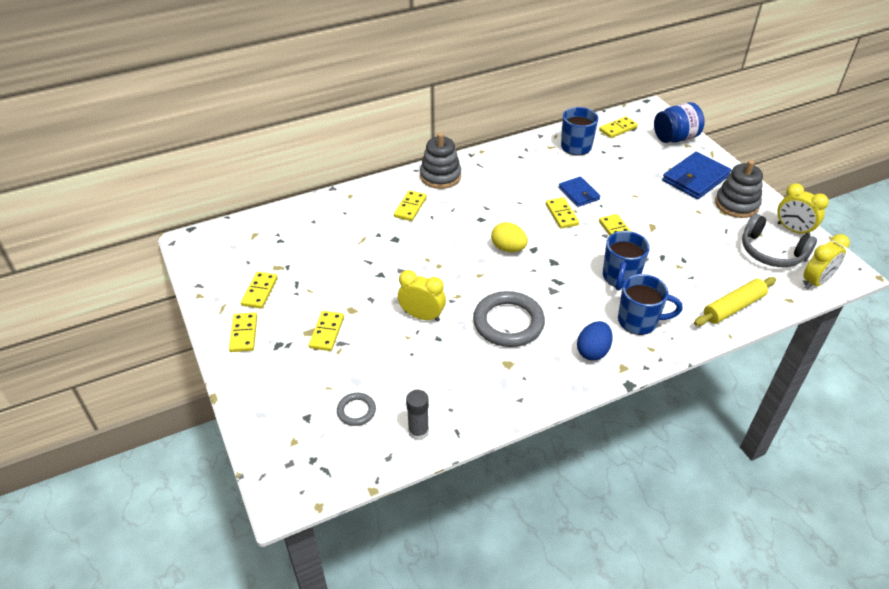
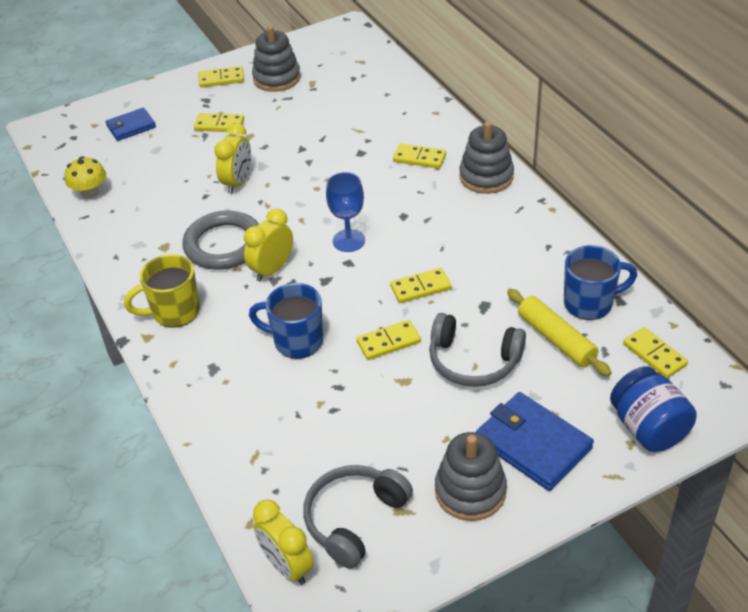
camera: 90 degrees right, 0 degrees up
(259, 291) = (277, 78): yellow domino -> grey stacking toy
(356, 411) = (120, 154): grey ring -> none
(418, 431) = (90, 192): grey glue stick -> yellow mushroom
(508, 248) = (348, 241): yellow egg -> blue goblet
(579, 193) = (470, 305): blue wallet -> blue wallet (131, 127)
(593, 351) = (174, 312): blue egg -> yellow mug
(631, 196) = (473, 361): none -> grey headphones
(639, 321) = (218, 355): blue mug -> none
(733, 307) = (237, 454): yellow rolling pin -> yellow rolling pin (556, 339)
(793, 230) = (411, 560): yellow clock -> yellow clock (272, 269)

